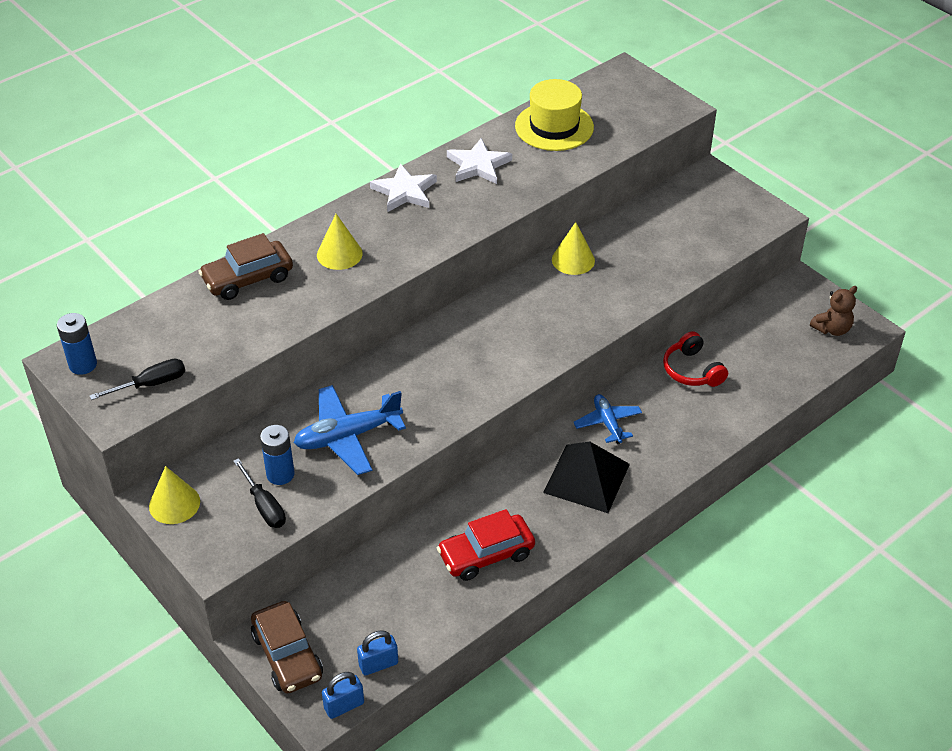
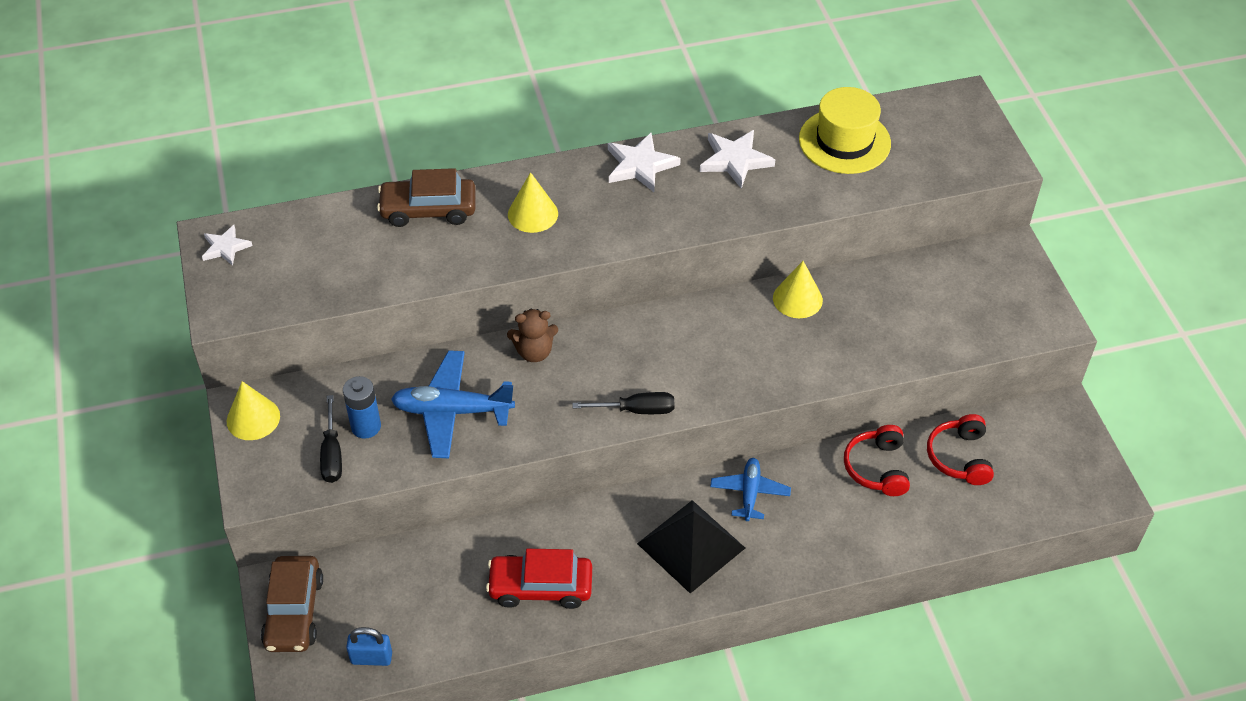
camera: 25 degrees right, 5 degrees up
(83, 365) = (225, 247): blue battery -> white star
(152, 384) = (275, 291): black screwdriver -> black screwdriver (637, 410)
(344, 706) = (316, 686): blue padlock -> none
(747, 341) = (959, 457): none -> red headphones
(832, 329) = (1067, 479): brown teddy bear -> brown teddy bear (534, 352)

